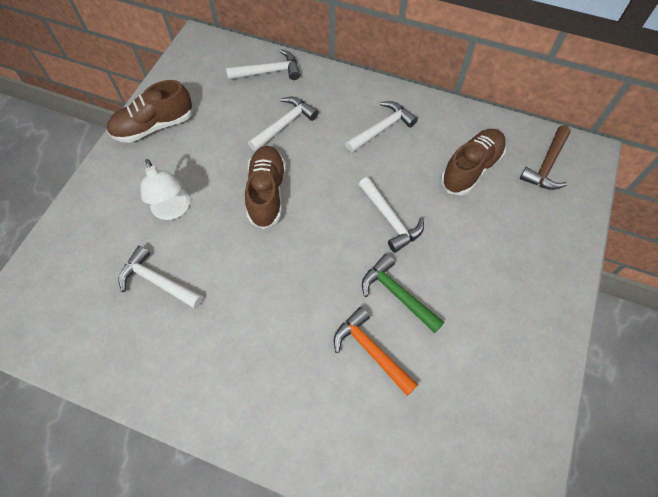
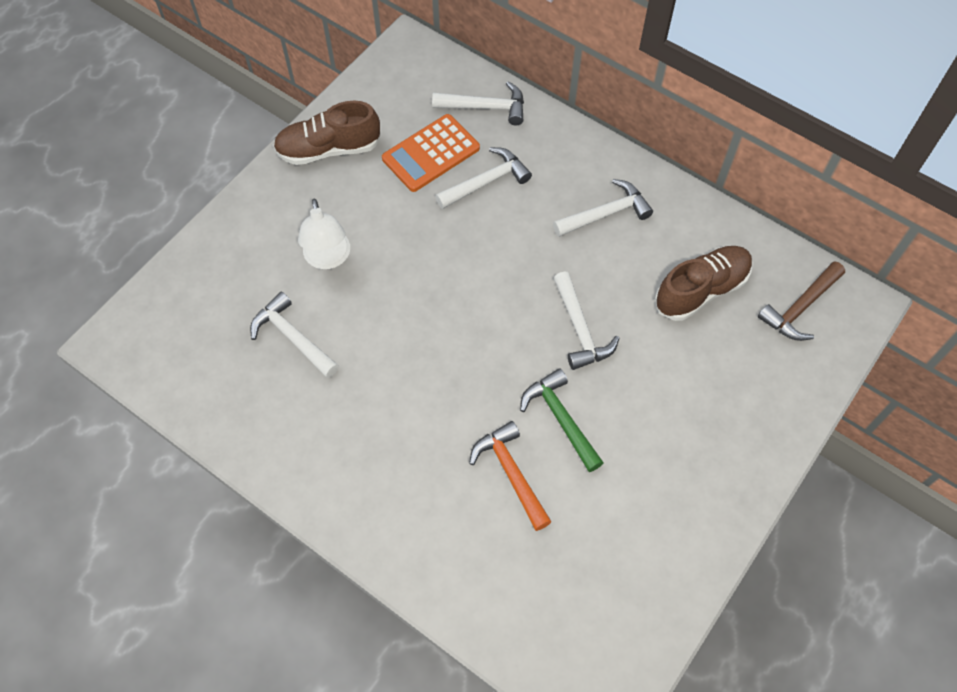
camera: 15 degrees right, 0 degrees up
(236, 113) = (431, 153): none -> orange calculator
(267, 193) = (442, 263): brown shoe -> none

